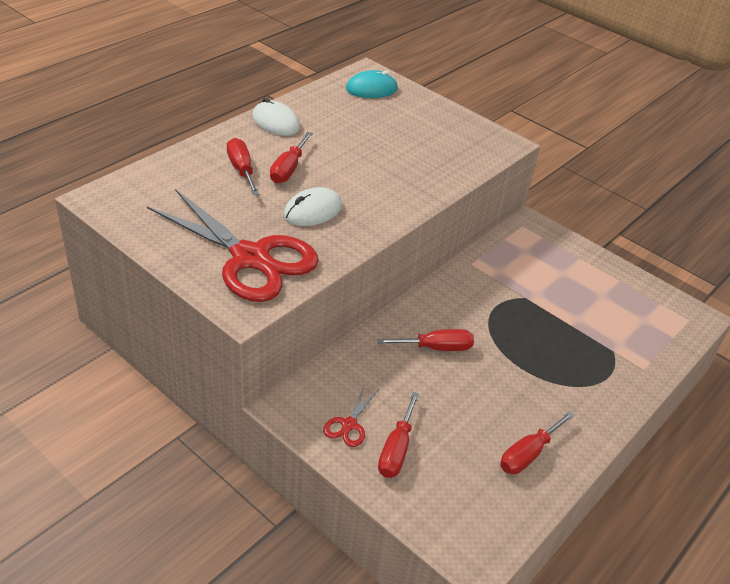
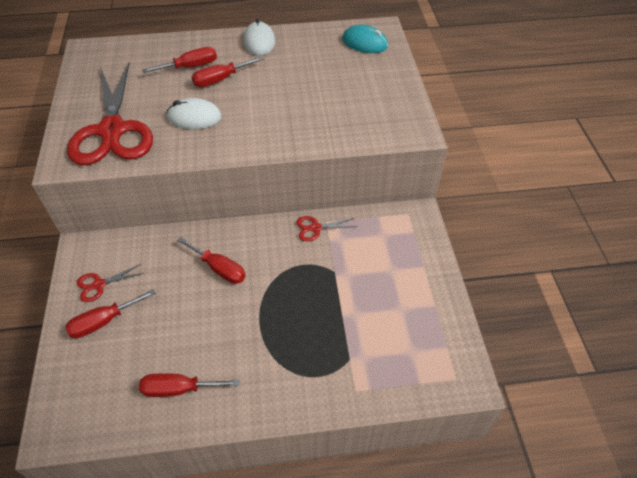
camera: 45 degrees right, 10 degrees up
(241, 170) = (190, 67): red screwdriver -> red screwdriver turned 45 degrees clockwise
(470, 273) = (316, 228): none -> red scissors

